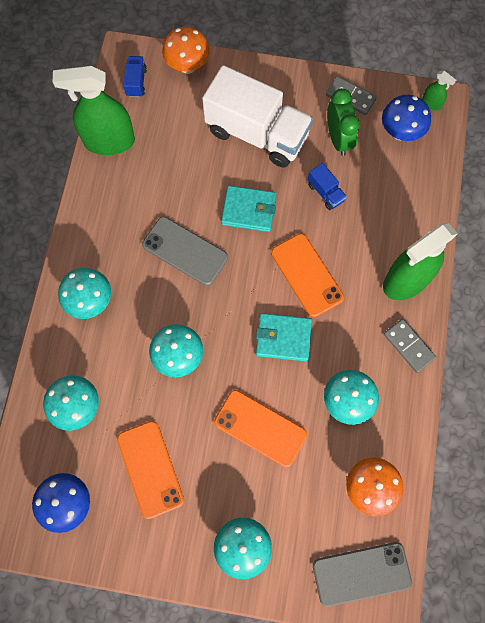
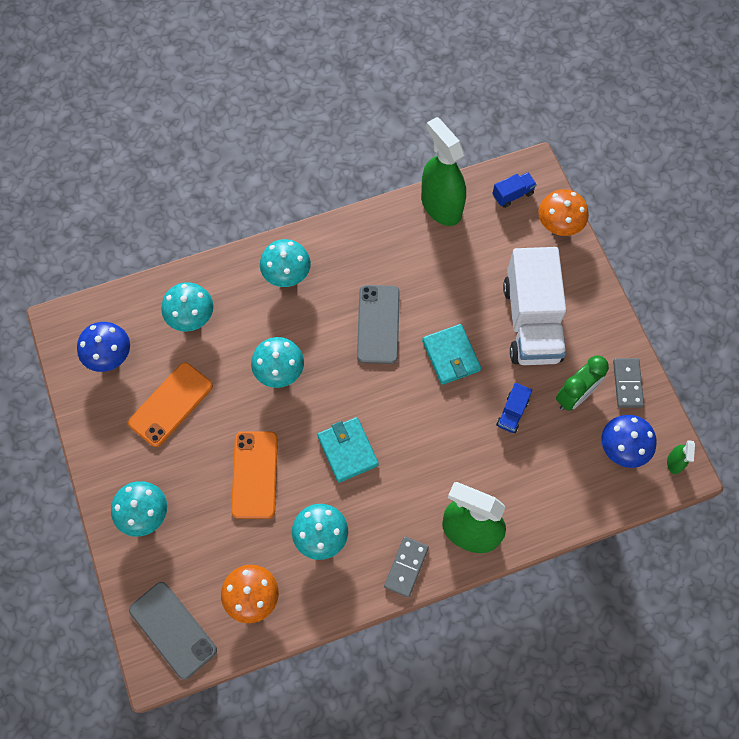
camera: 60 degrees right, 5 degrees down
(307, 275) = (420, 439): orange phone -> none

